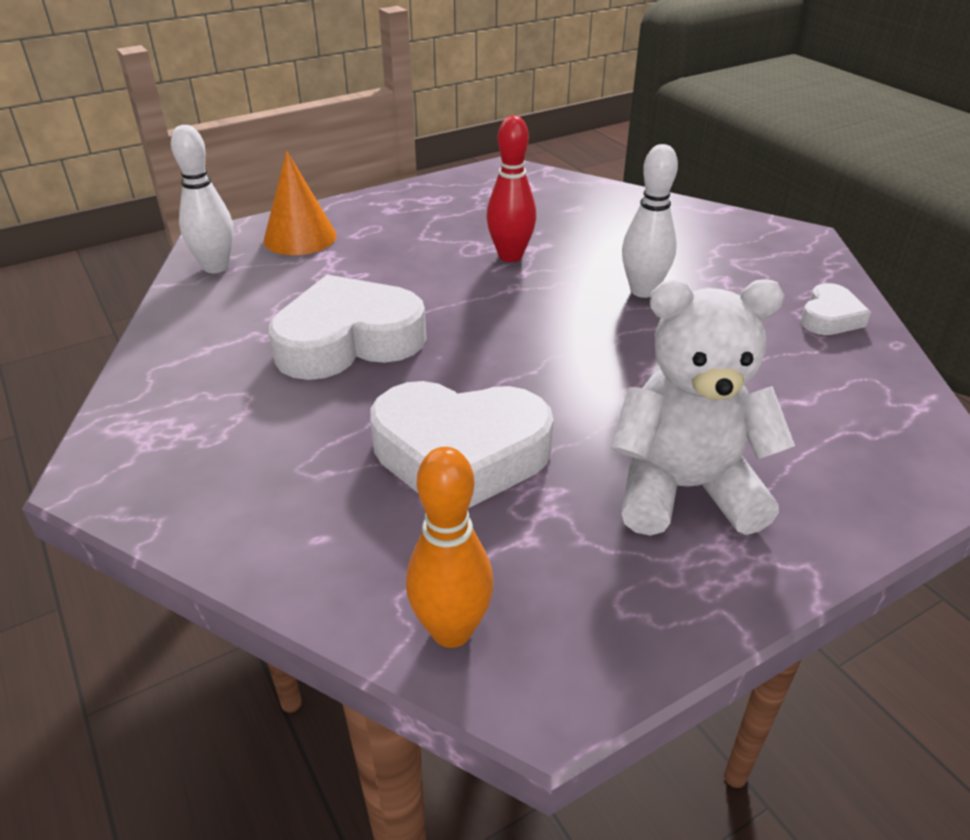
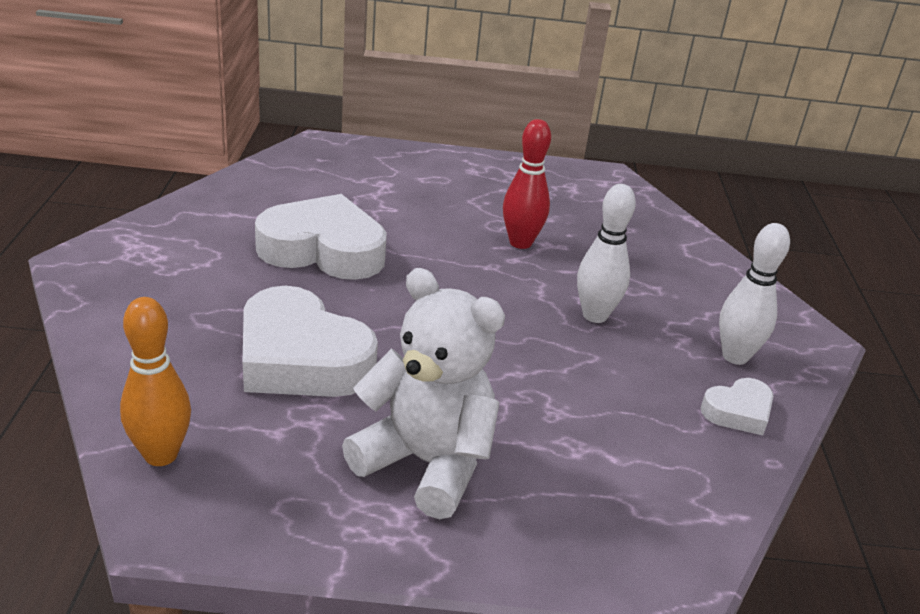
camera: 30 degrees right, 5 degrees down
(216, 267) = (299, 162): white bowling pin -> white bowling pin (735, 356)
(300, 237) = (380, 164): orange cone -> none

